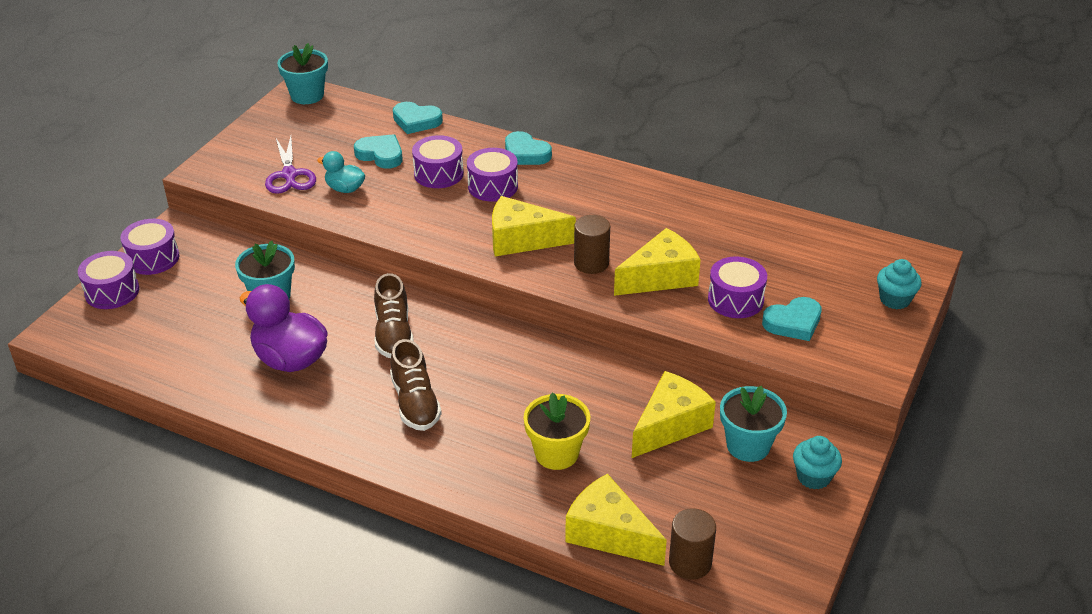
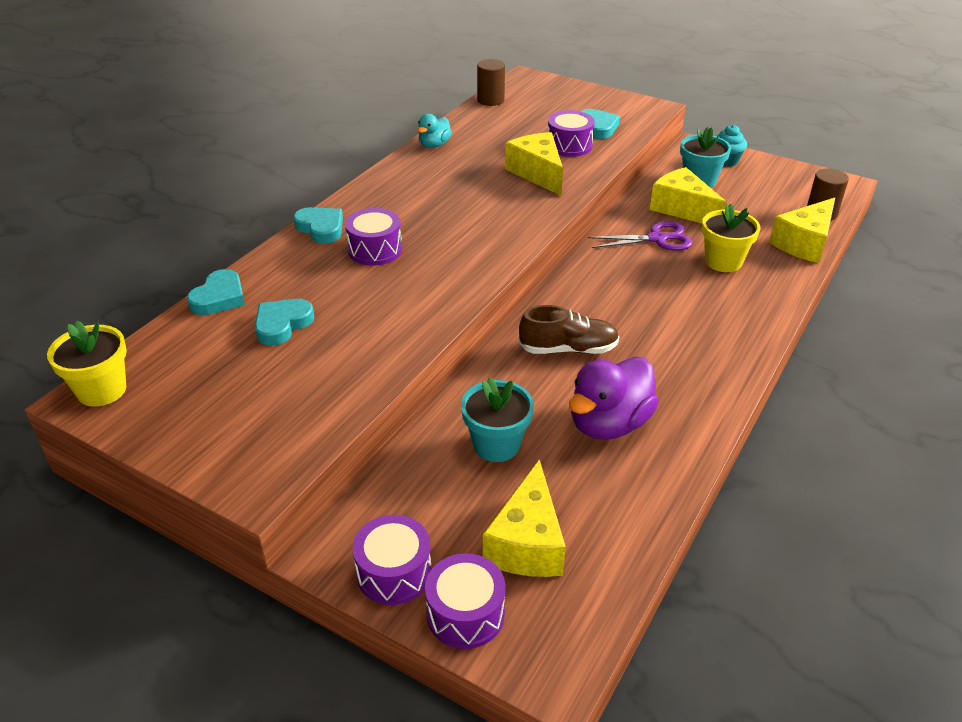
camera: 85 degrees left, 0 degrees up
(289, 175) = (298, 400): purple scissors -> purple scissors (657, 239)
(307, 95) = (102, 390): turquoise flower pot -> yellow flower pot
(345, 189) = (346, 352): turquoise duck -> turquoise duck (434, 145)
(415, 403) = (670, 336): brown shoe -> none
(438, 174) = (338, 283): purple drum -> none
(522, 240) = (472, 237): yellow cheese -> yellow cheese (527, 542)
(525, 153) = (321, 228): turquoise heart -> turquoise heart turned 90 degrees counterclockwise
(591, 263) = (514, 203): brown cylinder -> brown cylinder (490, 100)
(895, 299) = (571, 91): turquoise cupcake -> none

